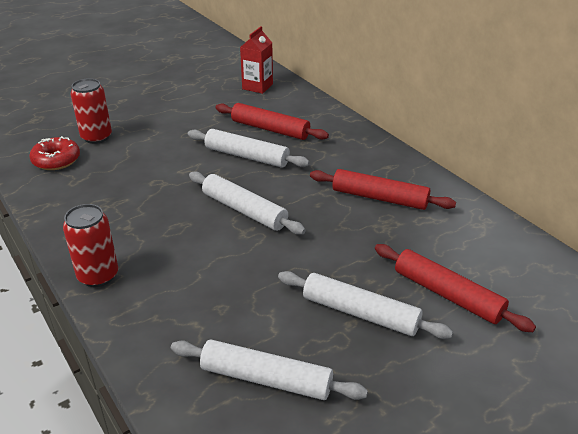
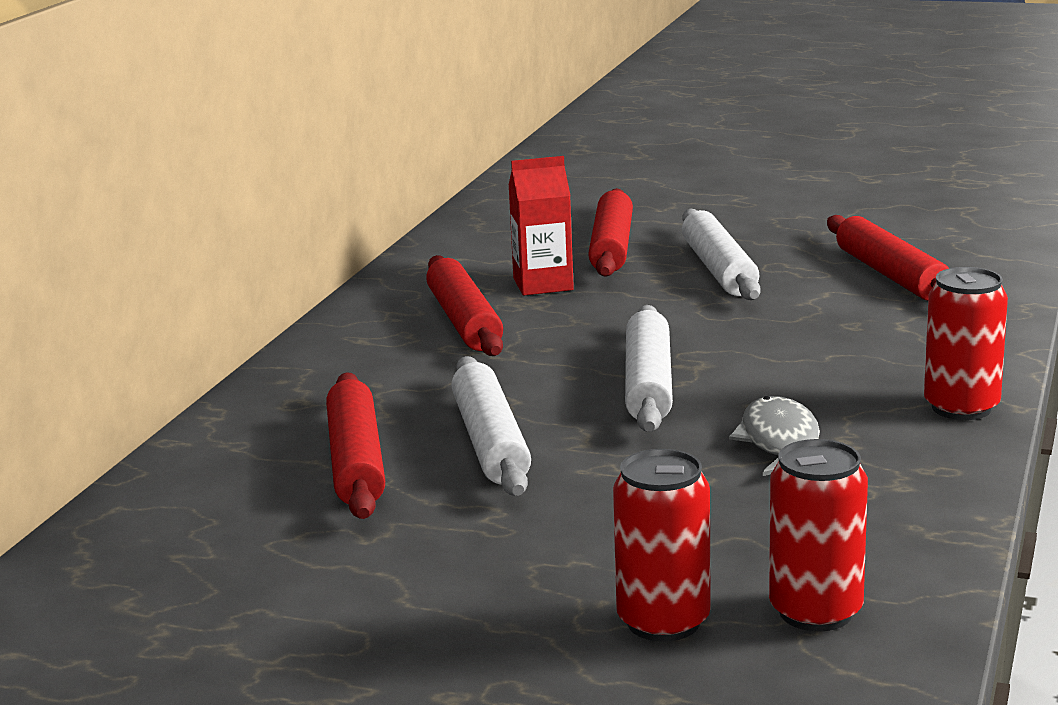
camera: 125 degrees left, 15 degrees down
(56, 160) = (815, 612): red donut -> red can
(149, 212) = (780, 443): none -> grey fish
(257, 86) = (154, 553): red carton -> red carton (543, 284)
(266, 378) = (890, 275): white rolling pin -> red rolling pin

